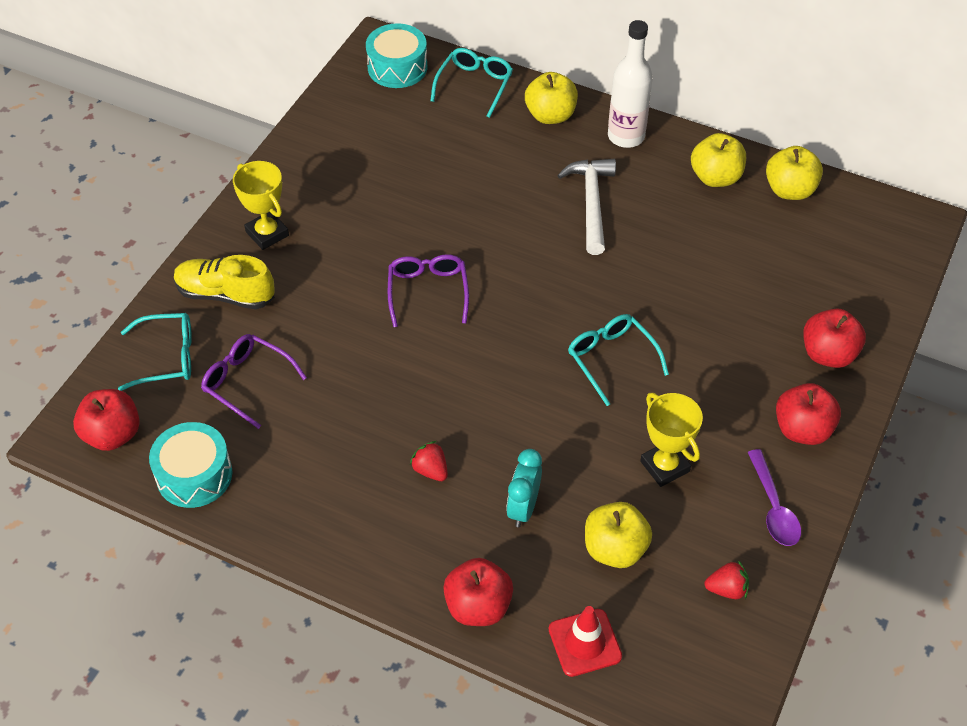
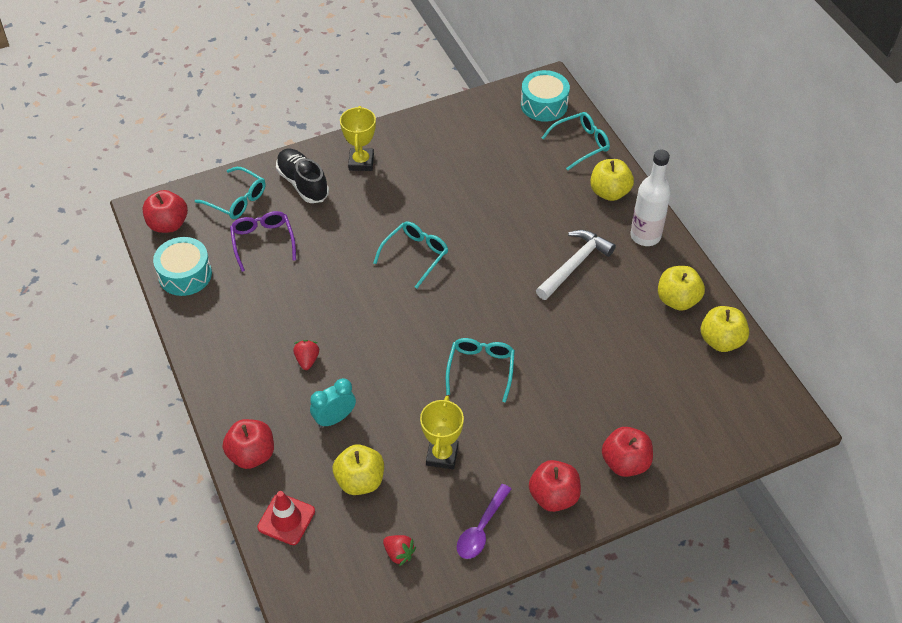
camera: 40 degrees right, 0 degrees up
(225, 294) = (303, 183): yellow shoe -> black shoe
(428, 292) = (415, 255): purple glasses -> turquoise glasses

